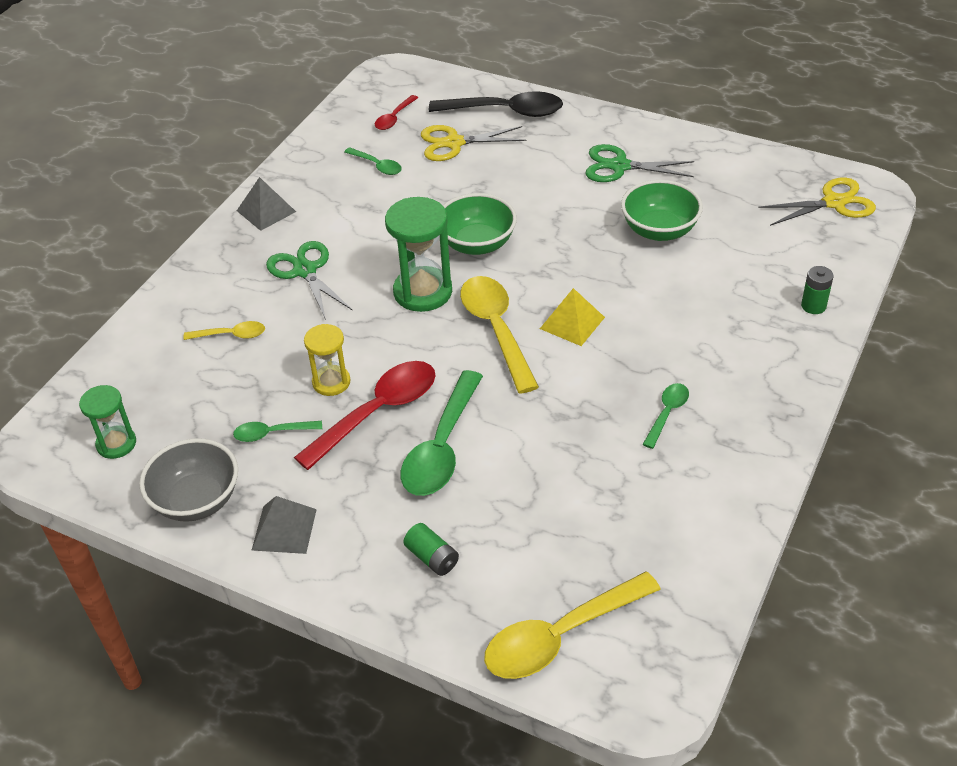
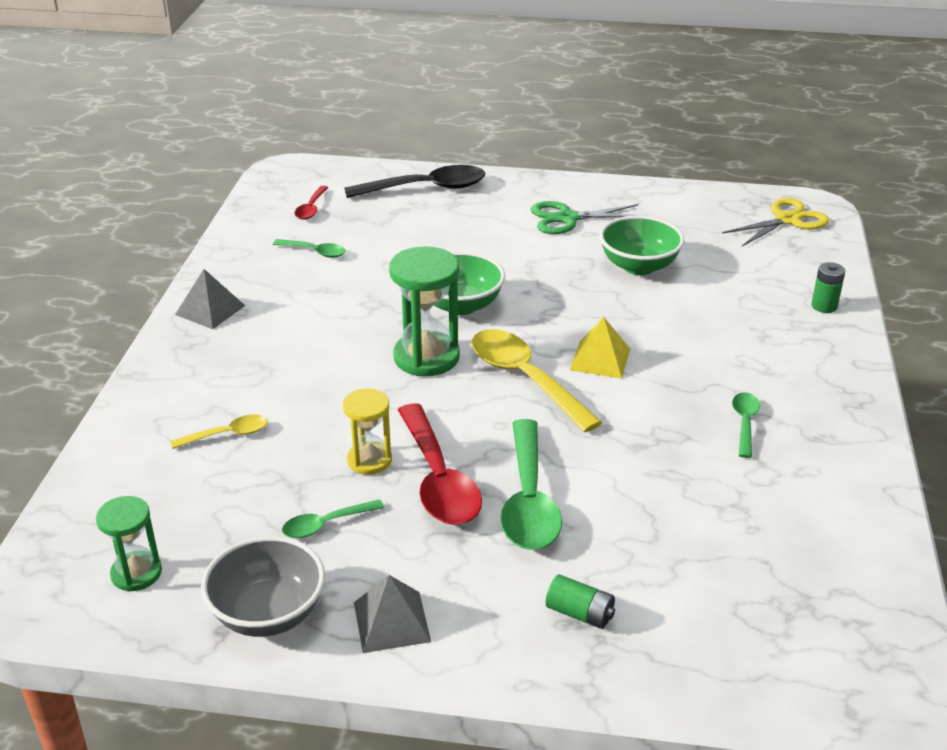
camera: 20 degrees left, 10 degrees down
(305, 271) = (284, 358): green scissors -> none
(378, 412) = (438, 479): red spoon -> red spoon turned 135 degrees clockwise
(454, 143) = (387, 221): yellow scissors -> none
(560, 636) = (765, 661): yellow spoon -> none

